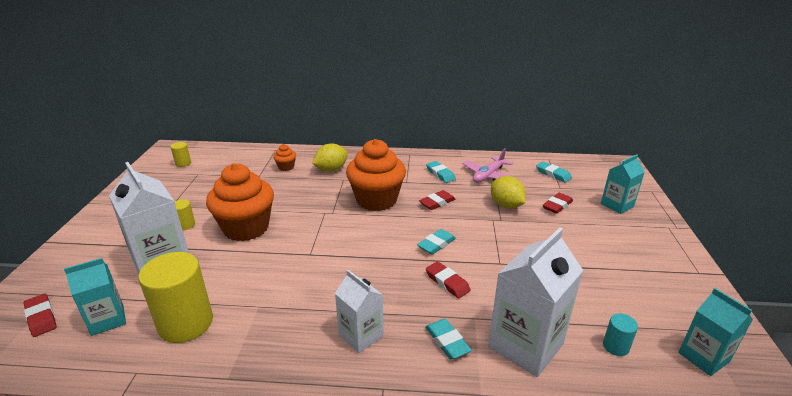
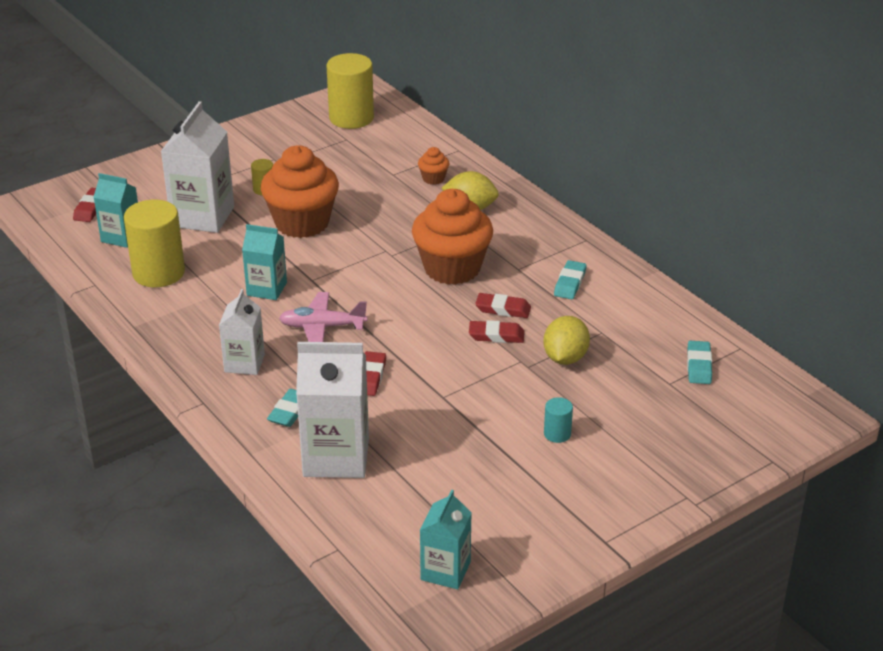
camera: 50 degrees right, 5 degrees up
(183, 163) = (351, 118): yellow cylinder -> yellow cylinder, size x2.20
(436, 244) = (423, 344): turquoise eraser -> none
(488, 176) = (618, 318): pink plane -> pink plane (322, 327)
(557, 205) = (618, 395): red eraser -> red eraser (496, 335)
(615, 346) = (397, 511): turquoise cylinder -> turquoise cylinder (557, 434)
(617, 205) = (686, 441): turquoise carton -> turquoise carton (267, 289)

